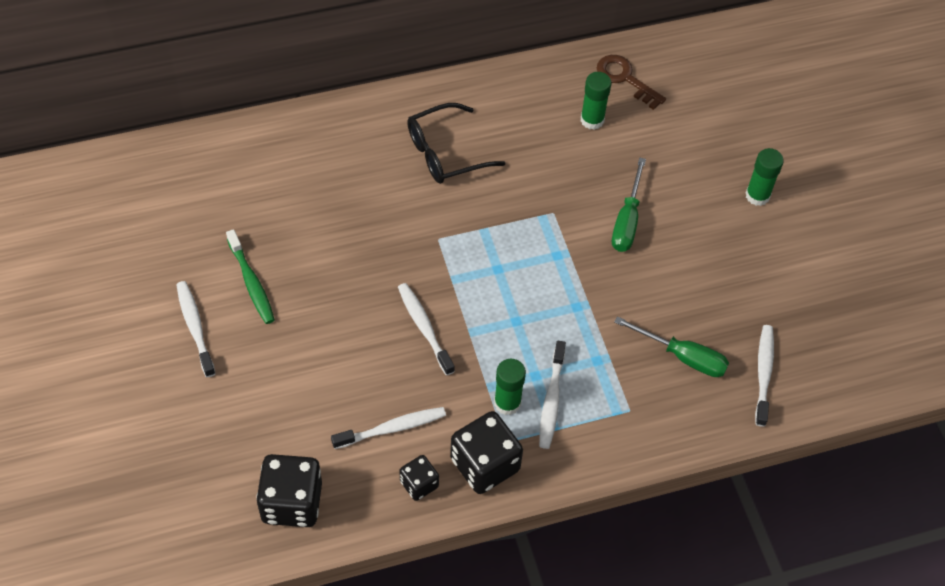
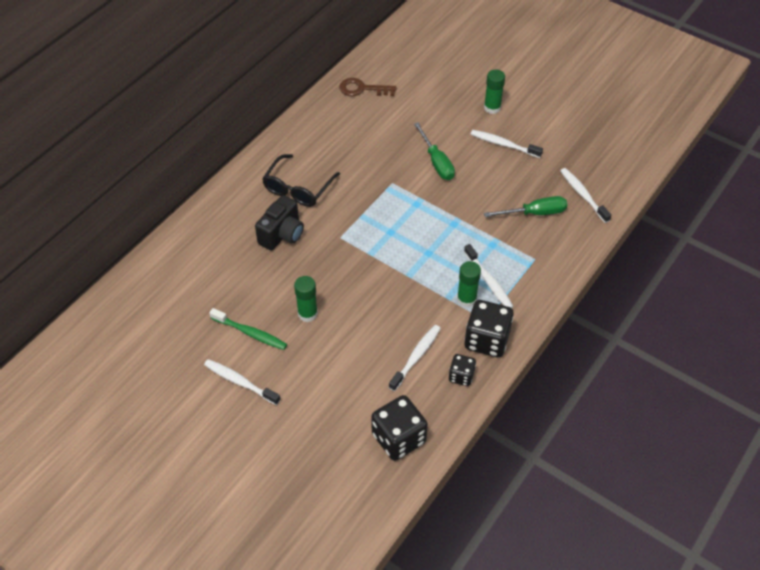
camera: 35 degrees left, 5 degrees down
(381, 195) = (282, 234): none -> black camera
(424, 327) = (380, 290): white toothbrush -> white toothbrush (503, 144)
(592, 120) = (365, 121): green glue stick -> green glue stick (307, 313)

